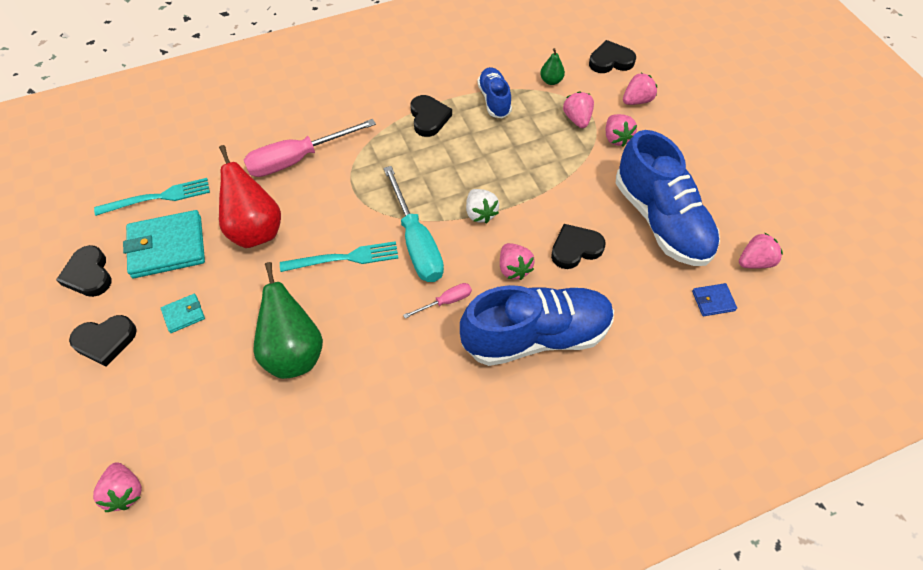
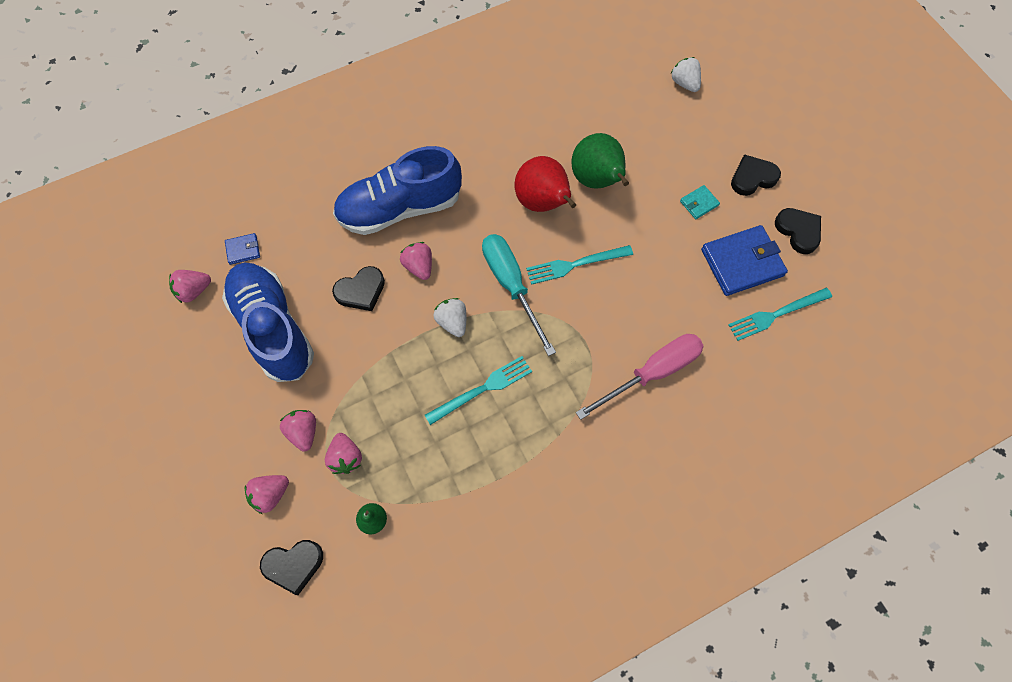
camera: 175 degrees right, 10 degrees up
(125, 492) = (684, 83): pink strawberry -> white strawberry
(167, 247) = (742, 263): turquoise wallet -> blue wallet
(255, 230) = (667, 286): red pear -> red pear (543, 203)
(429, 118) = (519, 444): black heart -> none
(446, 302) = (478, 231): pink screwdriver -> none
(456, 157) = (482, 389): none -> turquoise fork
(494, 100) = (443, 480): blue shoe -> none

